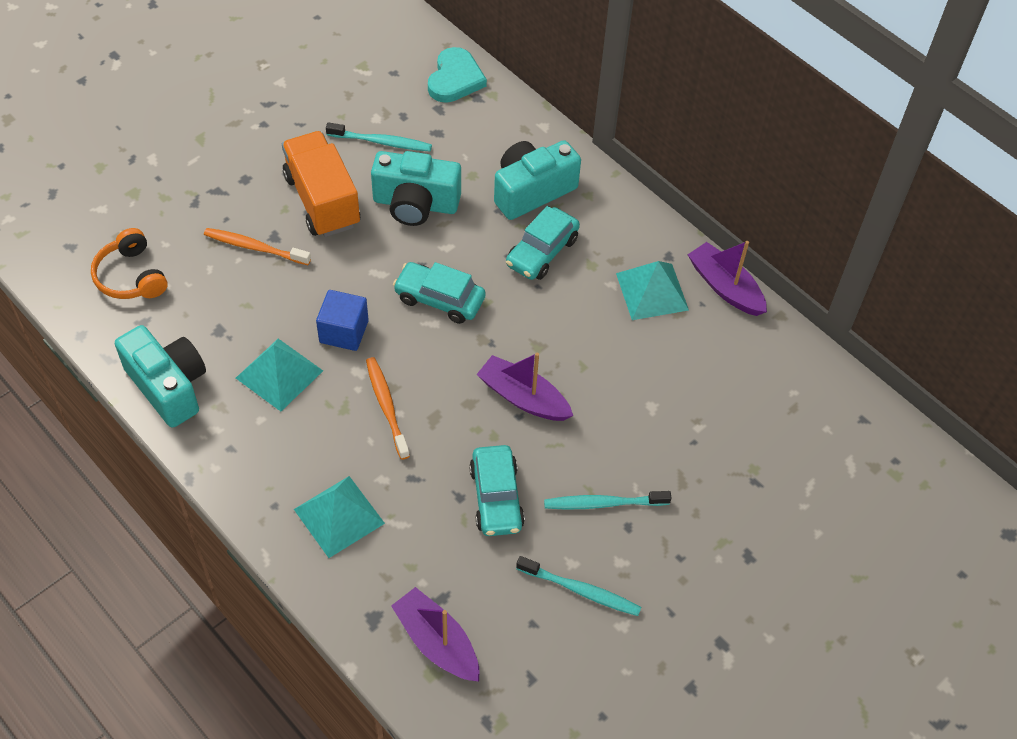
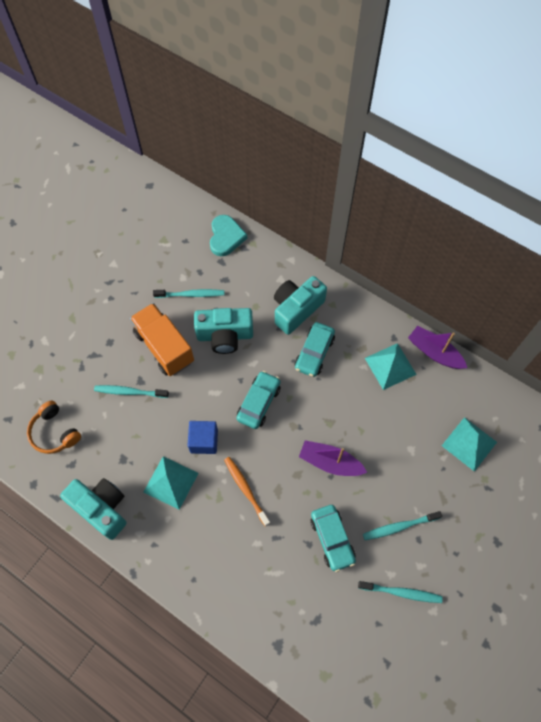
camera: 10 degrees left, 10 degrees up
(255, 247) = (130, 392): orange toothbrush -> turquoise toothbrush
(339, 516) = (236, 577): turquoise pyramid -> turquoise pyramid (469, 444)
(437, 642) = (322, 652): purple boat -> none
(439, 299) = (258, 403): turquoise car -> turquoise car turned 105 degrees clockwise

